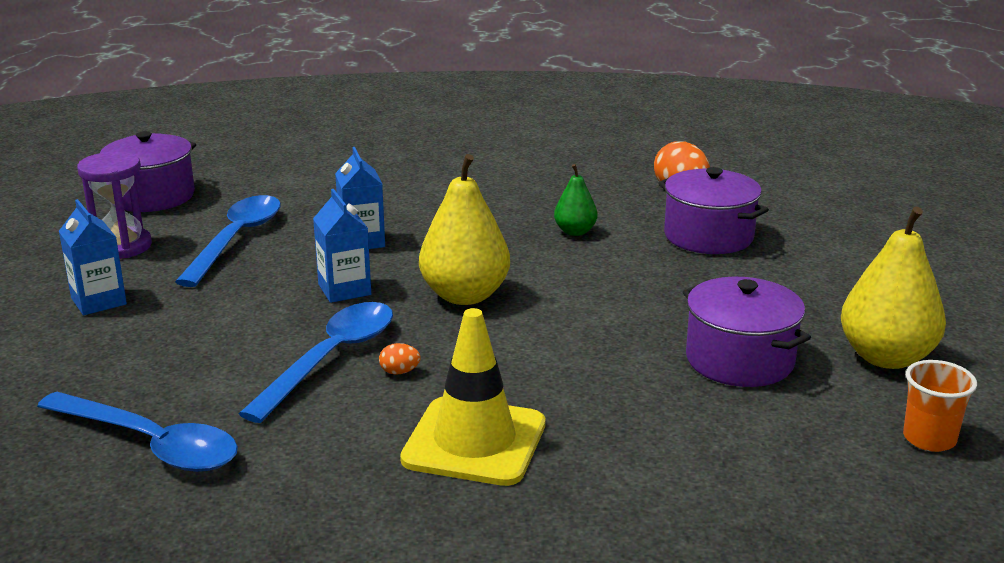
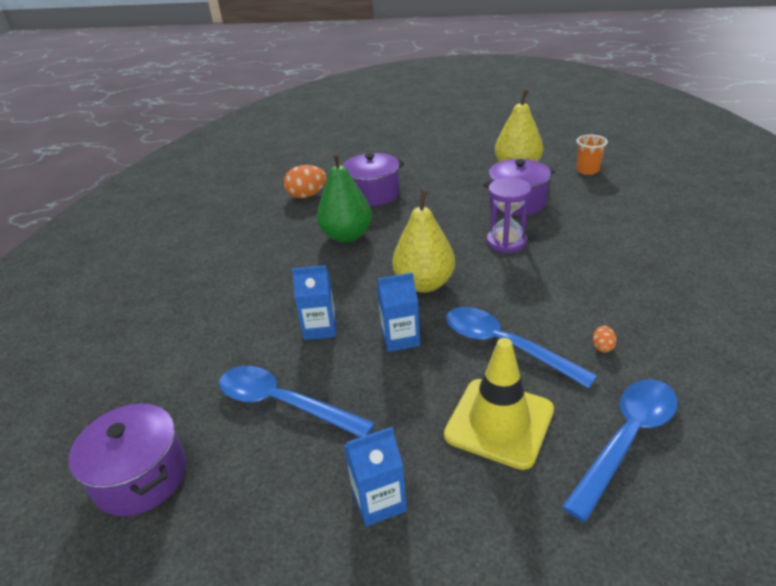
camera: 75 degrees left, 10 degrees up
(121, 246) = (258, 493): purple hourglass -> purple hourglass (506, 242)
(399, 372) = (524, 315): orange egg -> orange egg (602, 347)
(474, 442) = (604, 290): yellow traffic cone -> yellow traffic cone (499, 422)
(575, 232) = (347, 236): green pear -> green pear, size x1.88

